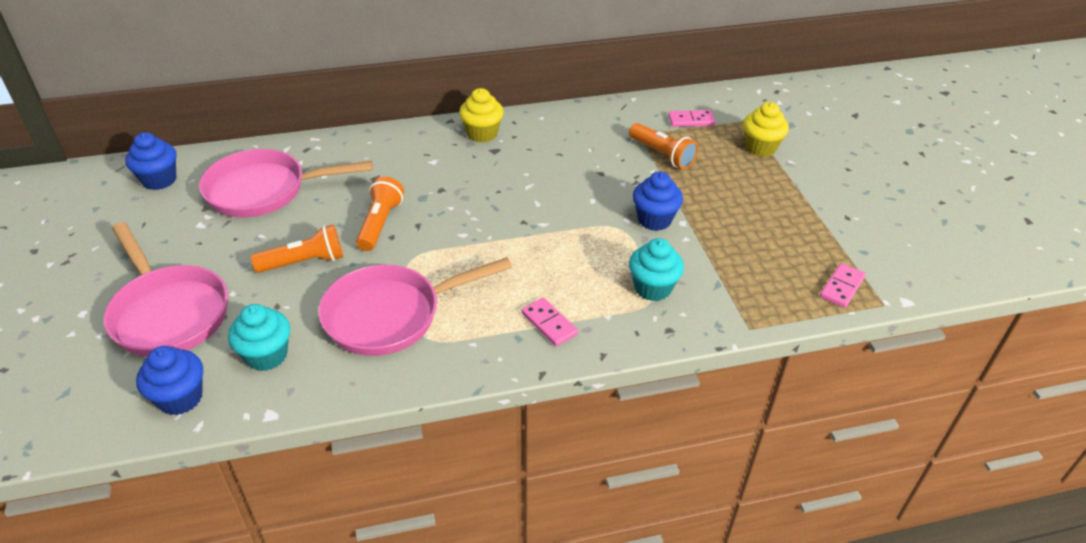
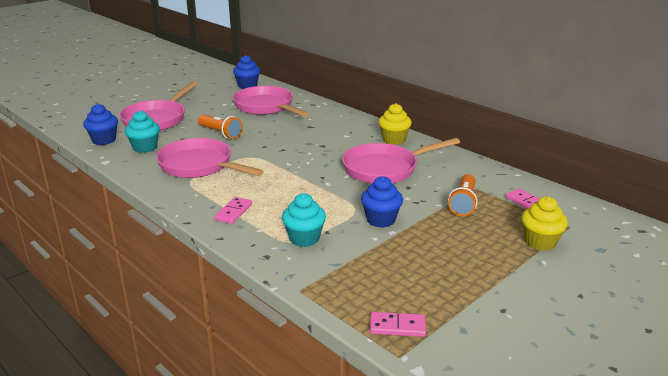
camera: 60 degrees right, 15 degrees down
(380, 223) = (272, 140): orange flashlight -> none
(546, 170) = (385, 169): none -> pink pan

